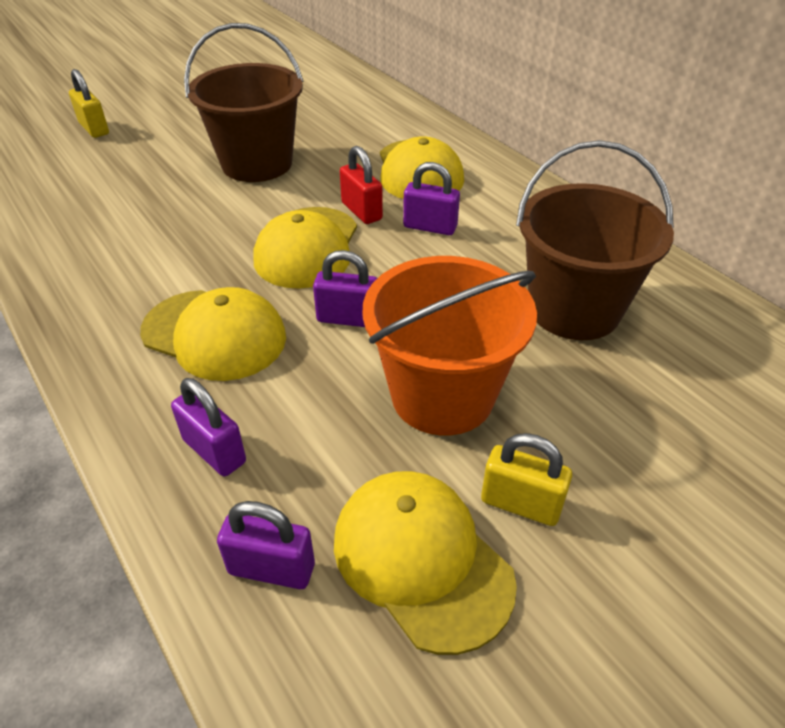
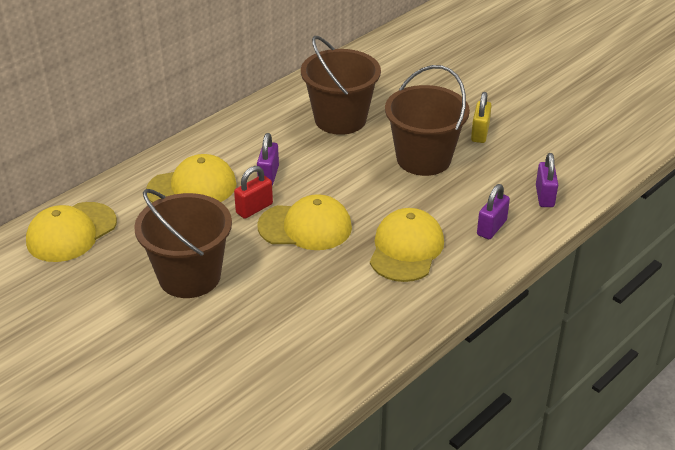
camera: 100 degrees left, 5 degrees down
(94, 129) = (128, 411): yellow padlock -> none
(348, 318) = (374, 198): purple padlock -> none
(421, 560) = (520, 157): yellow cap -> yellow cap (71, 232)
(442, 395) = (423, 159): orange bucket -> brown bucket

